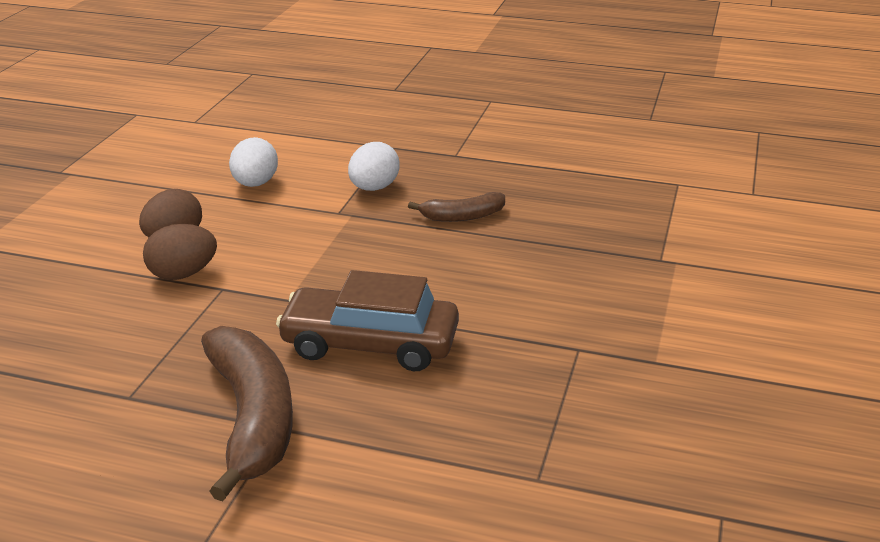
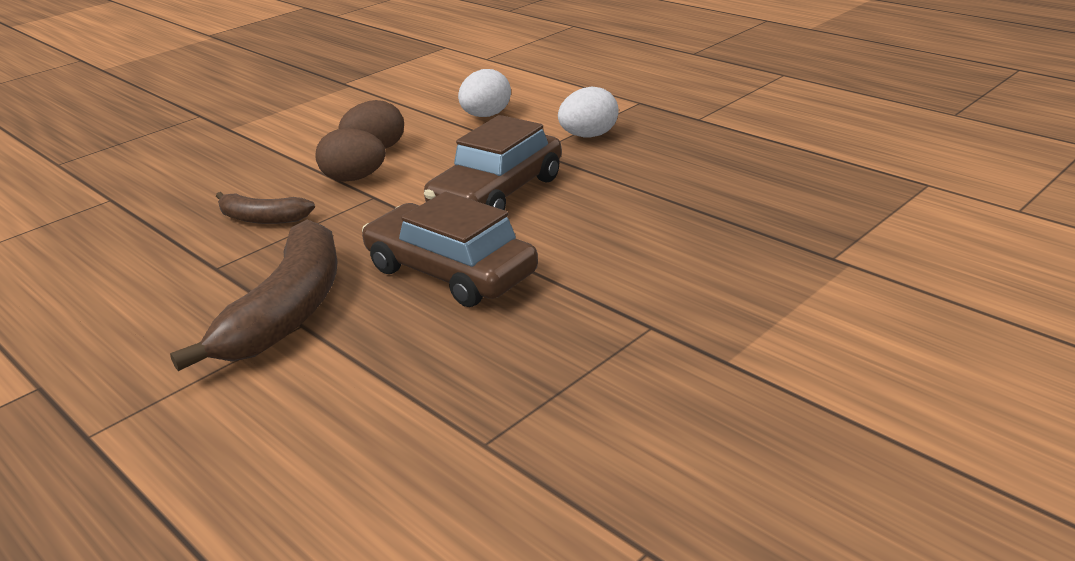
camera: 30 degrees right, 0 degrees up
(341, 260) = (497, 193): none -> brown car
(462, 216) = (651, 175): brown banana -> brown banana (262, 218)

